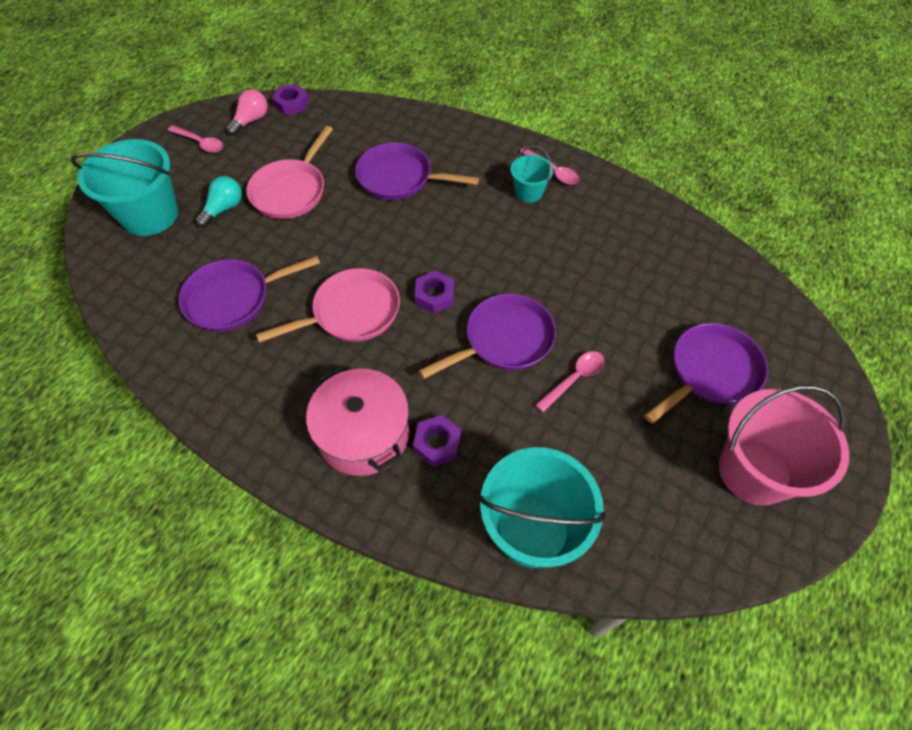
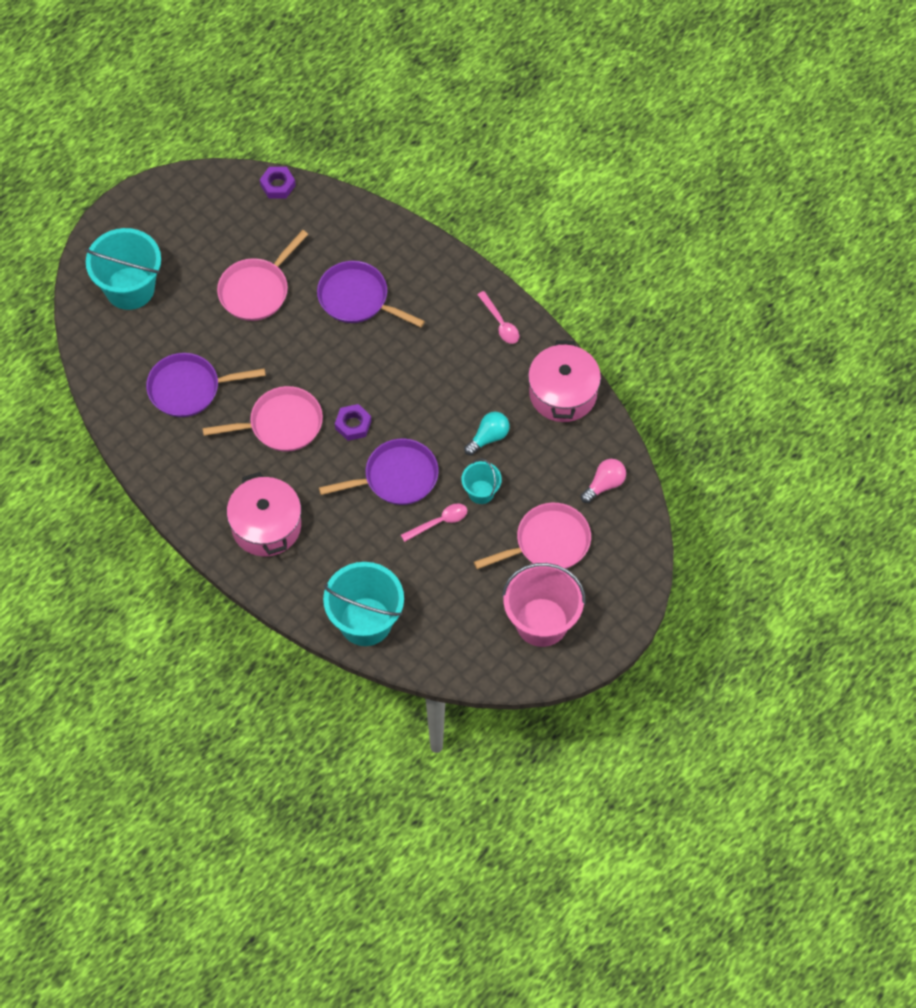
camera: 15 degrees right, 5 degrees up
(200, 143) = (184, 215): pink spoon -> none
(224, 209) = (194, 296): turquoise light bulb -> turquoise light bulb (488, 437)
(251, 121) = (235, 198): pink light bulb -> pink light bulb (604, 484)
(437, 443) = (318, 546): purple nut -> none
(528, 192) = (469, 341): turquoise bucket -> turquoise bucket (481, 492)
(646, 218) = (563, 393): none -> pink pot
(710, 372) = (548, 543): purple pan -> pink pan

